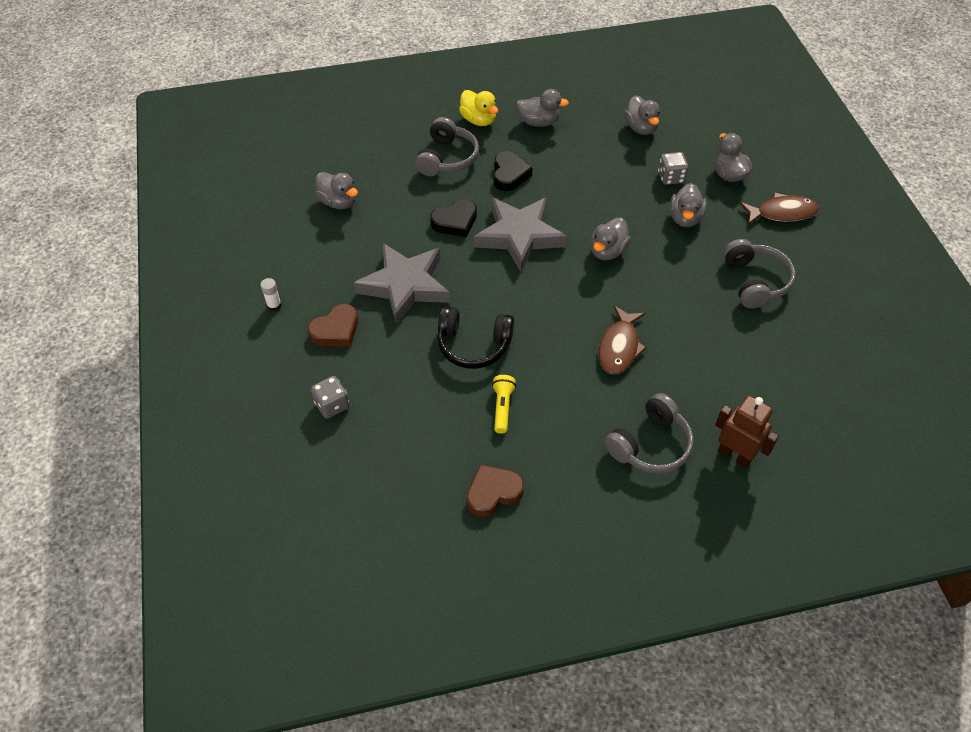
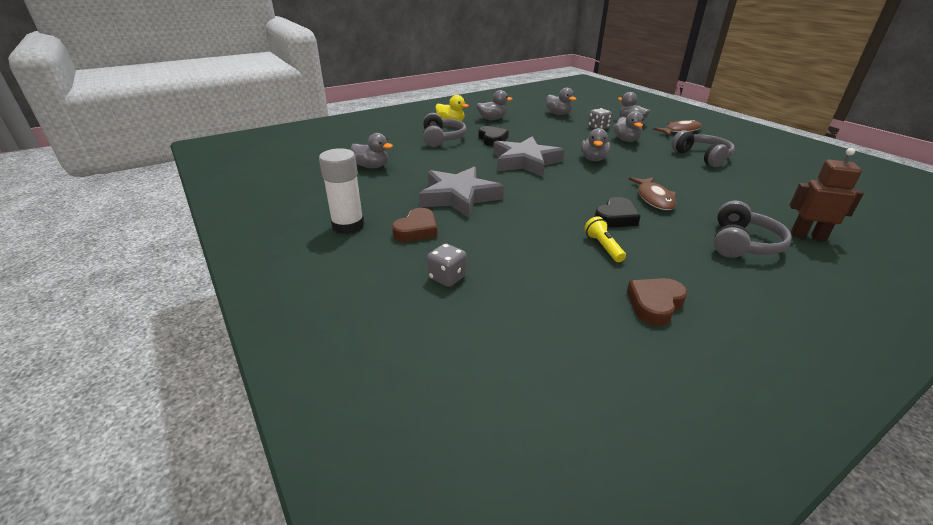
camera: 20 degrees left, 20 degrees down
(274, 305) = (348, 226): white glue stick -> white glue stick, size x2.28
(455, 222) = (472, 162): black heart -> black heart (616, 217)
(473, 345) = (543, 217): black headphones -> none

